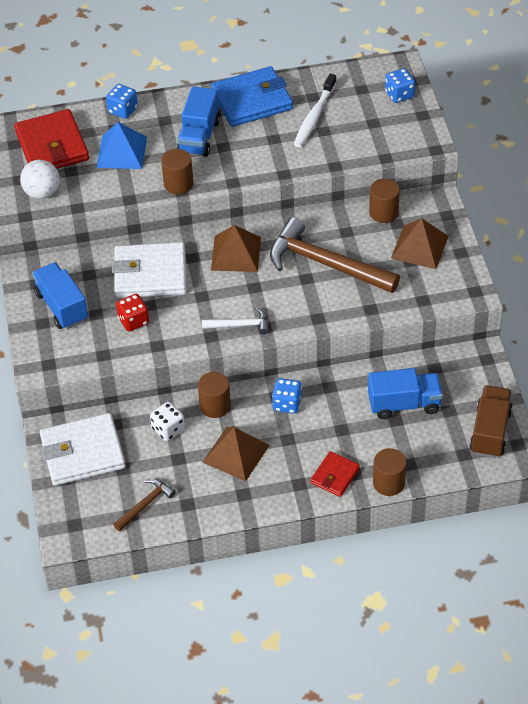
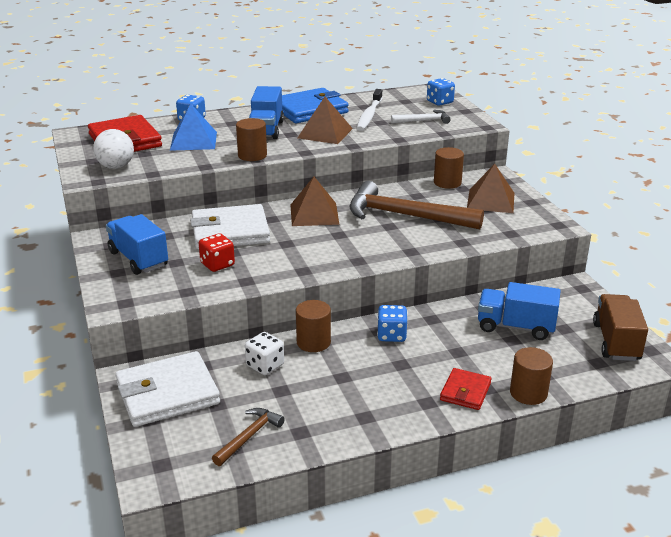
camera: 10 degrees left, 20 degrees down
(236, 453) = (347, 381): brown pyramid -> brown pyramid (325, 133)
(240, 325) = (332, 261): white hammer -> white hammer (423, 121)
(404, 404) = (515, 327): blue truck -> blue truck turned 150 degrees counterclockwise

